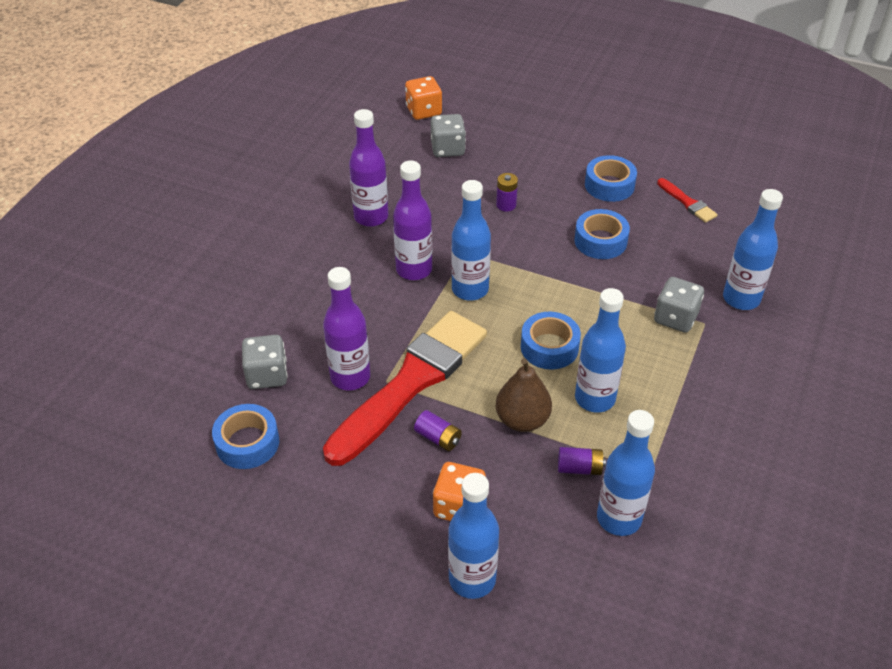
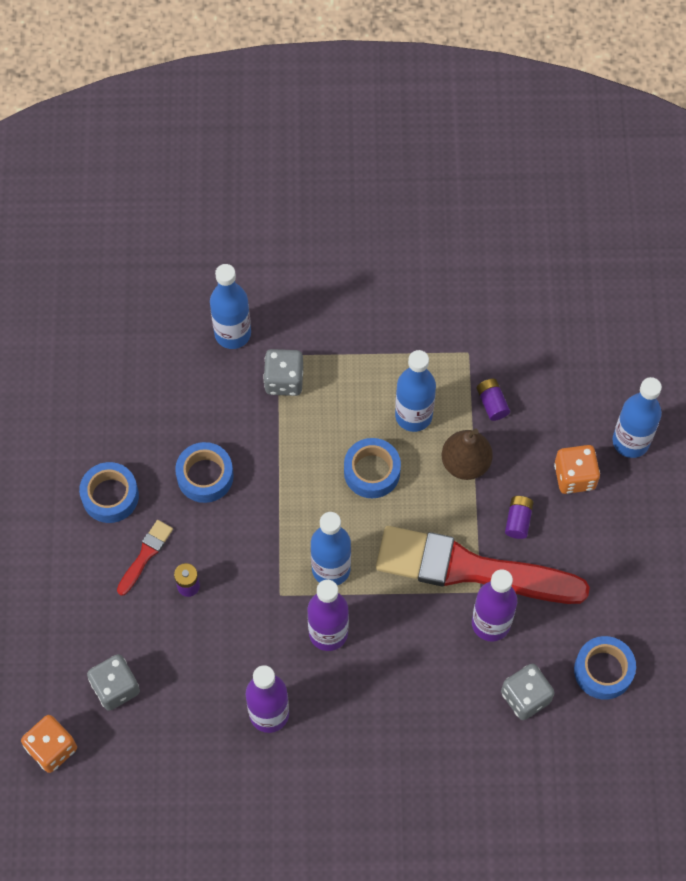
camera: 115 degrees left, 20 degrees up
(619, 518) = (524, 361): blue bottle -> none
(687, 202) = (107, 414): red brush -> red brush (145, 555)

